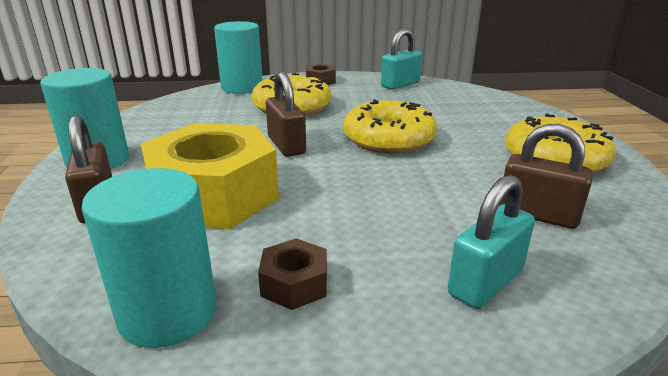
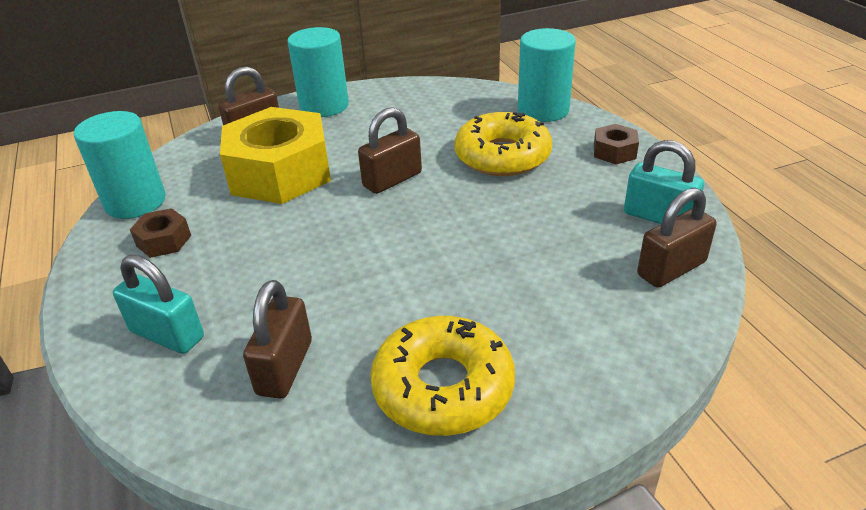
camera: 75 degrees right, 10 degrees up
(388, 139) = (441, 239): yellow donut -> none
(451, 91) = (671, 269): none -> brown padlock

